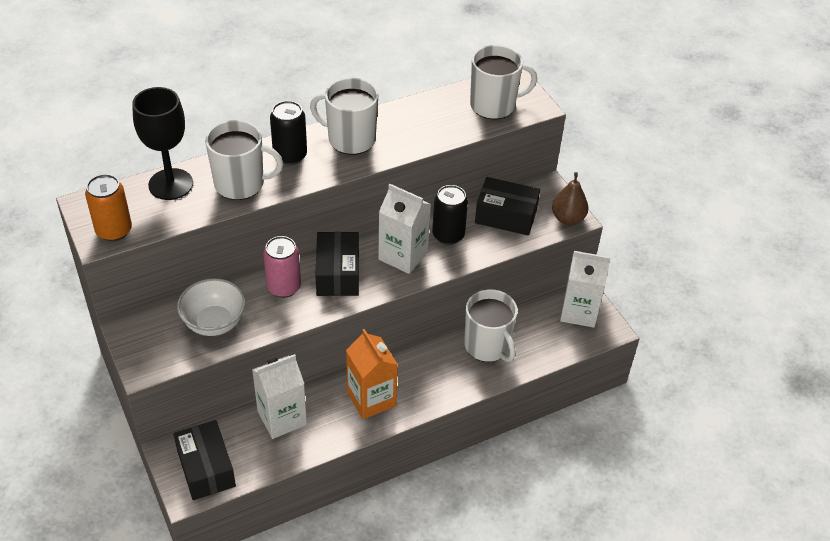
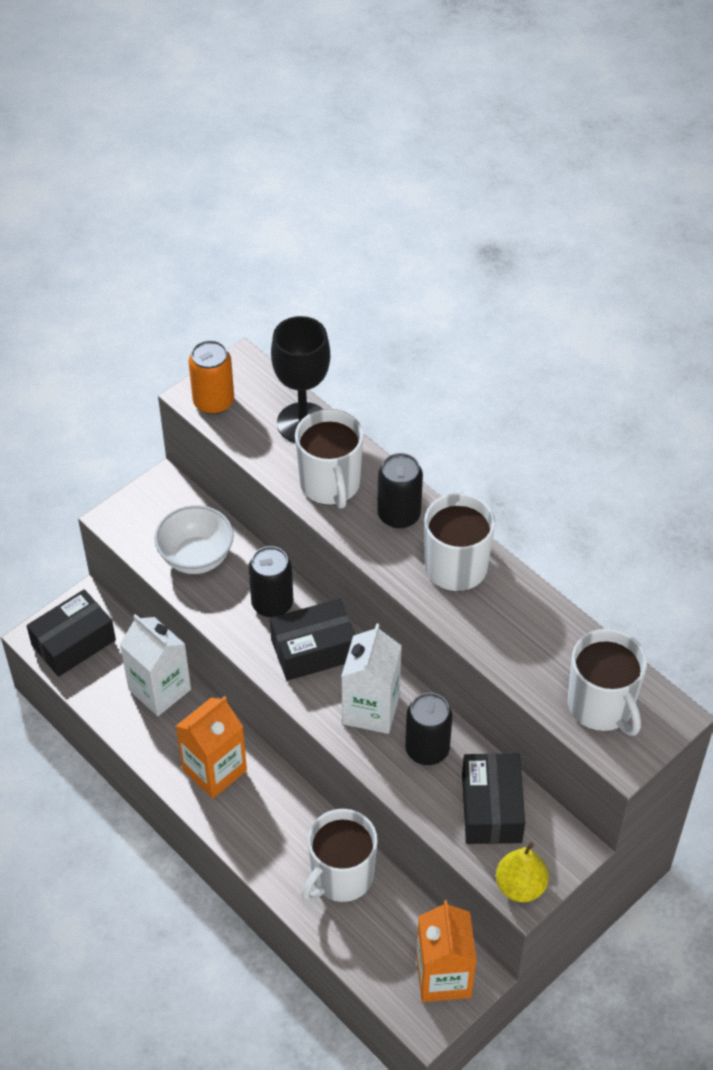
camera: 75 degrees right, 5 degrees up
(284, 287) = (272, 603): pink can -> black can
(568, 218) = (520, 886): brown pear -> yellow pear
(579, 311) = (443, 976): white carton -> orange carton

